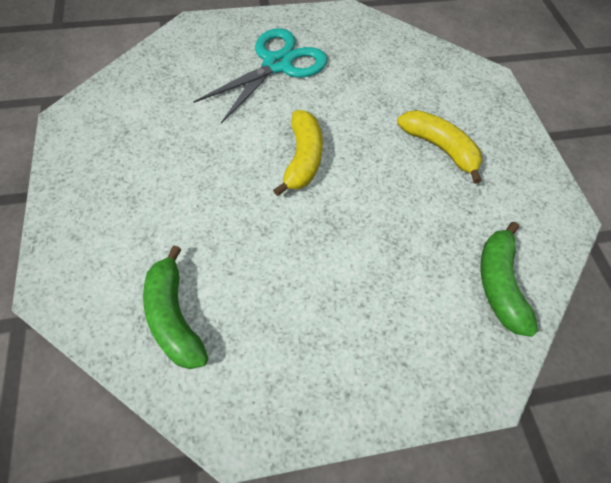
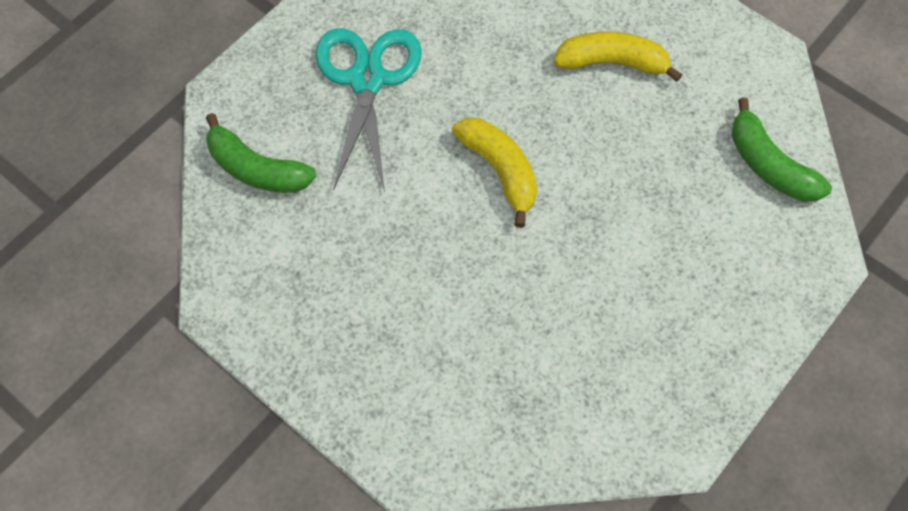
camera: 35 degrees left, 5 degrees up
(174, 317) = (542, 406): green banana -> green banana (256, 169)

